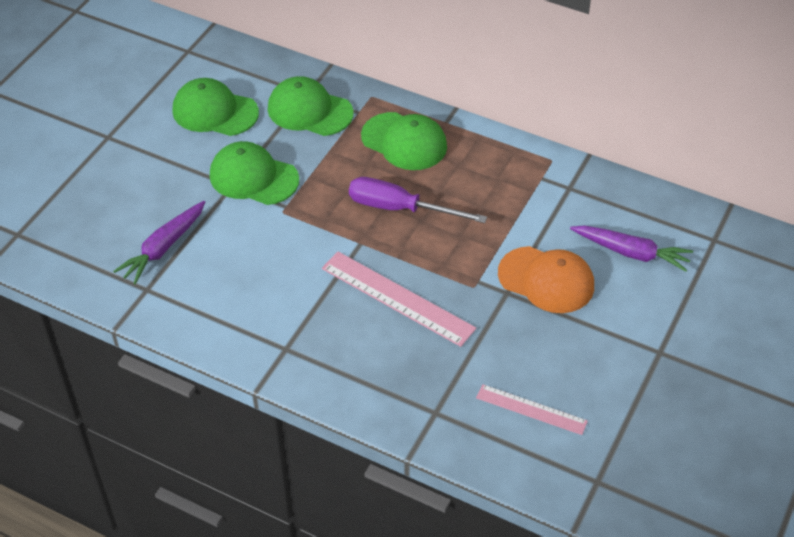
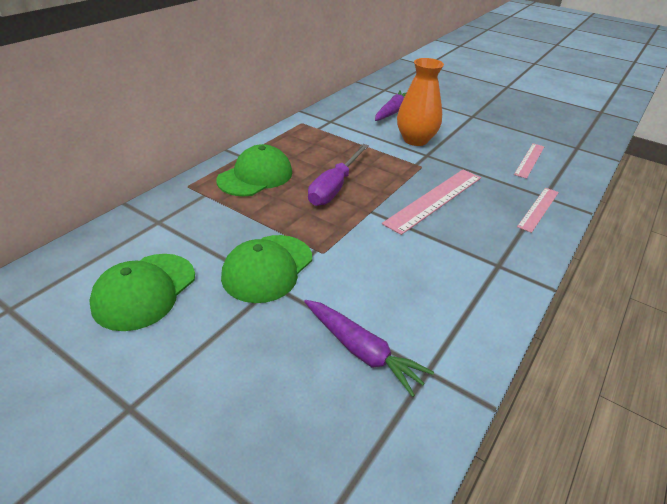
camera: 85 degrees left, 10 degrees down
(309, 111) = (185, 222): green cap -> none
(402, 400) = (538, 209): none -> pink ruler
(546, 280) = (415, 140): orange cap -> orange vase

